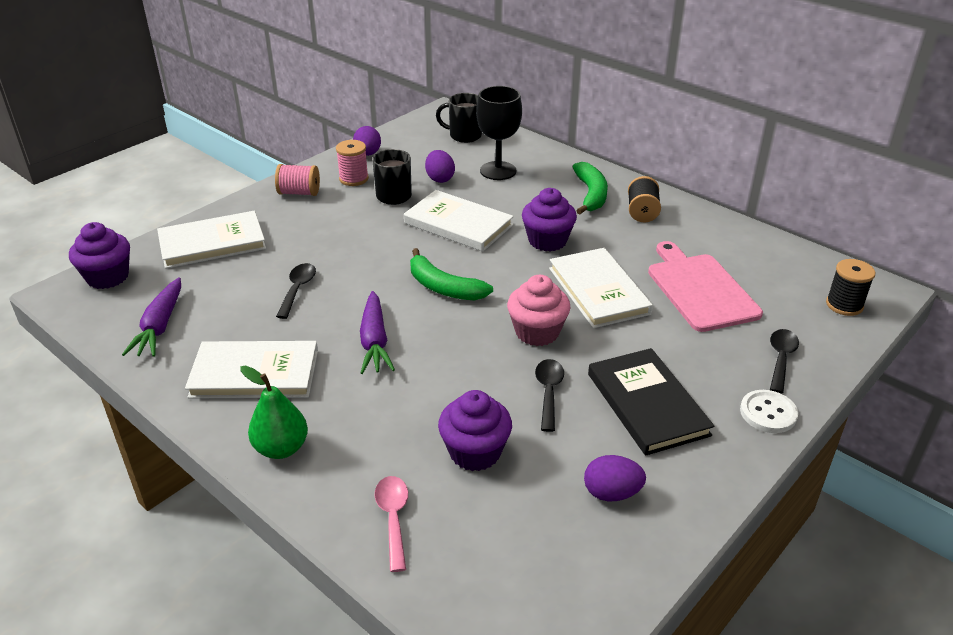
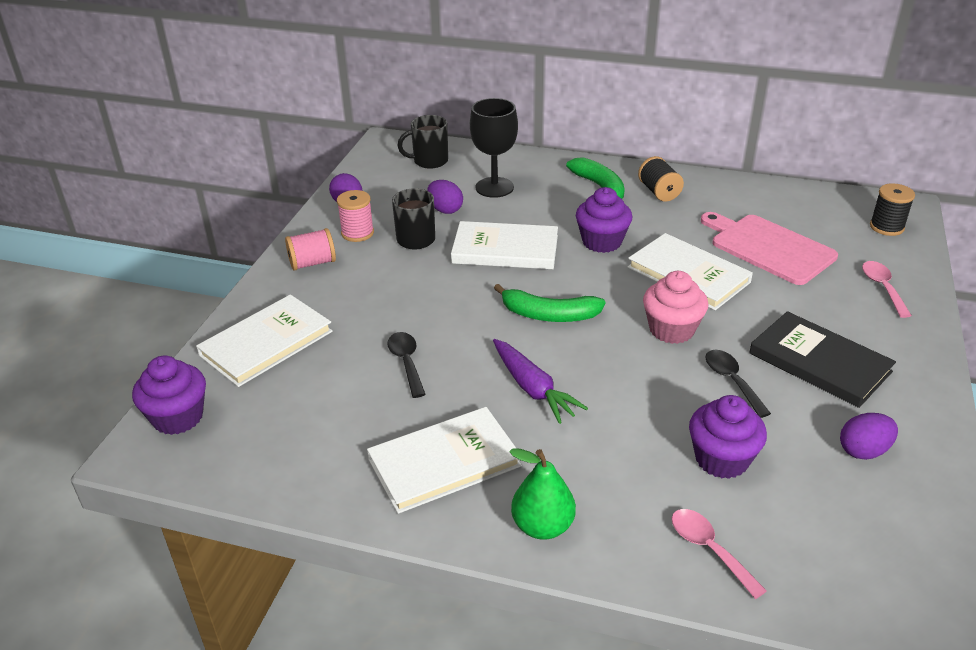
camera: 25 degrees left, 0 degrees up
(160, 326) = (293, 450): purple carrot -> none
(768, 413) = (914, 337): white button -> none
(781, 359) = (882, 288): black spoon -> pink spoon

